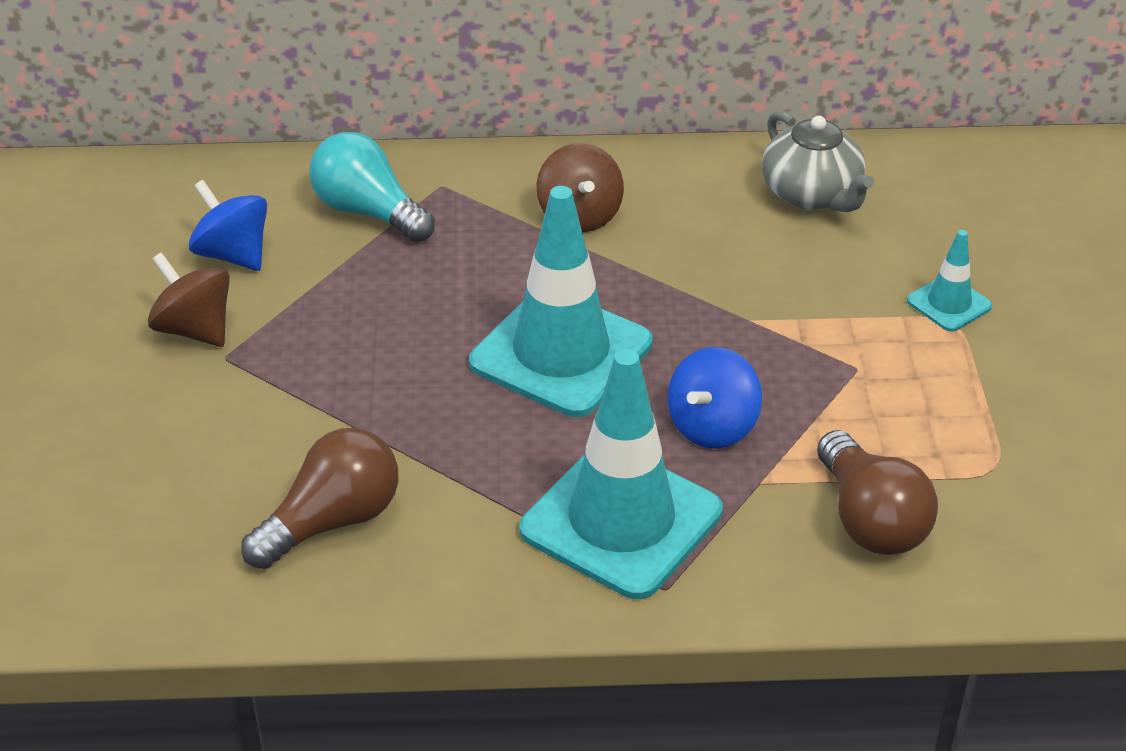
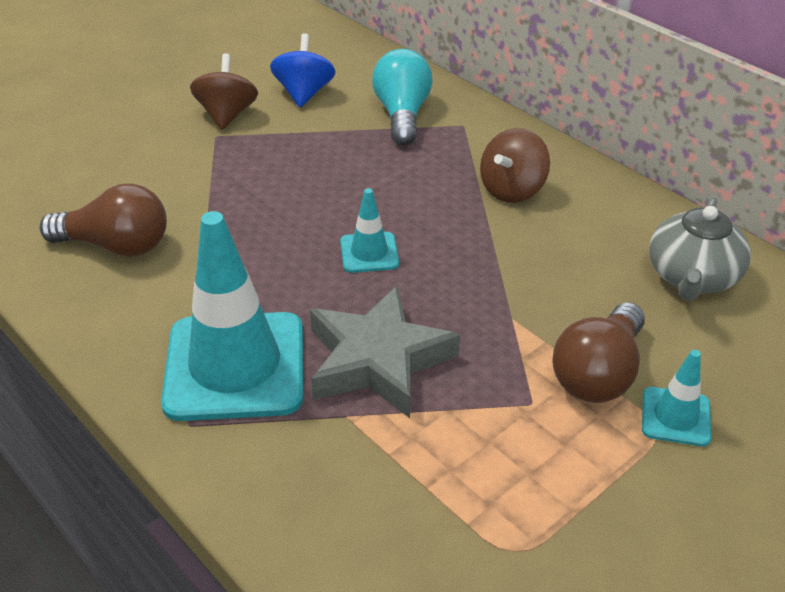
camera: 50 degrees right, 0 degrees up
(561, 353) = (369, 253): turquoise traffic cone -> turquoise traffic cone, size x0.46
(712, 427) = (378, 360): blue spinning top -> grey star
(870, 520) = (369, 501): brown light bulb -> brown light bulb (598, 374)

